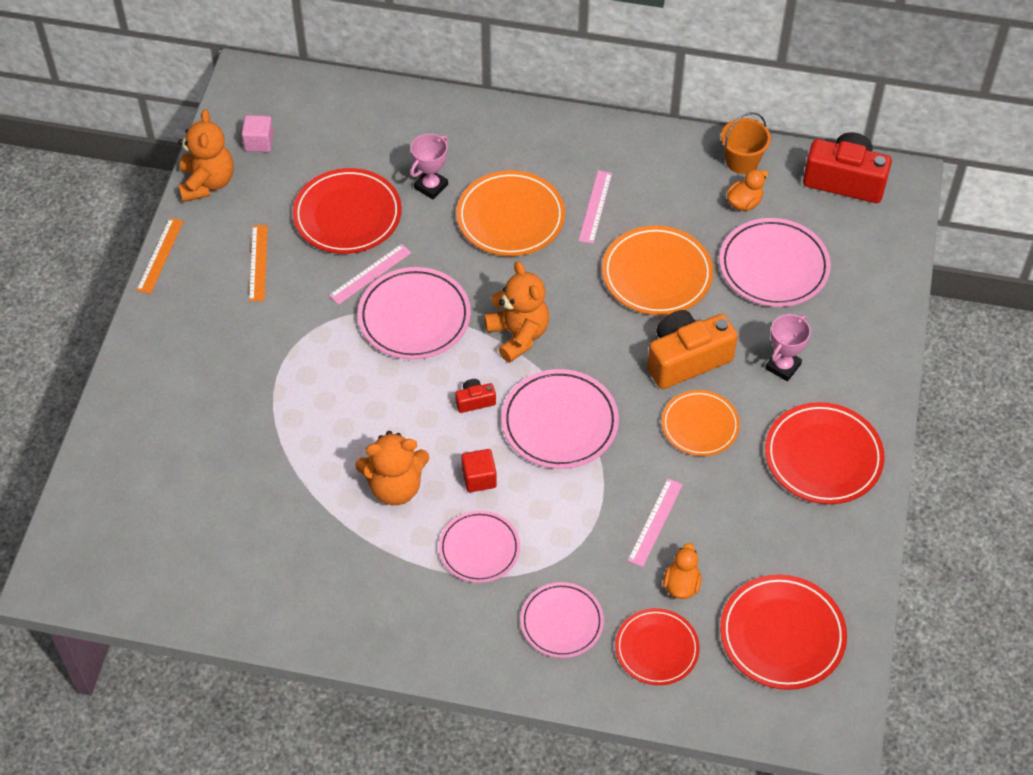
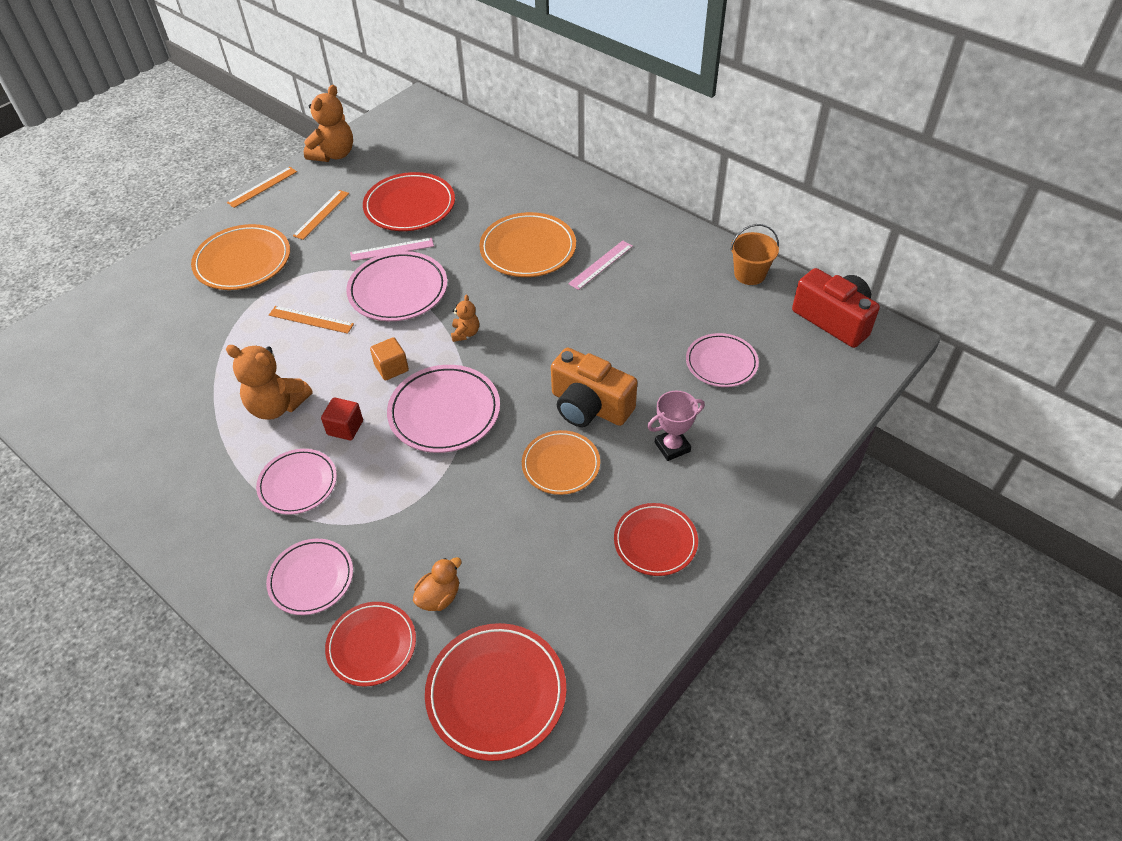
camera: 30 degrees right, 5 degrees down
(259, 142) = (390, 142): pink cube -> none
(351, 386) = (311, 319): none -> orange ruler
(431, 186) = (485, 208): pink trophy -> none
(475, 401) = (391, 368): red camera -> orange cube
(518, 335) = (465, 333): orange teddy bear -> orange teddy bear, size x0.52
(655, 522) = (459, 529): pink ruler -> none
(657, 274) = (614, 331): orange plate -> orange plate (243, 261)
(686, 359) = (589, 406): orange camera -> orange camera turned 150 degrees counterclockwise
(744, 202) = (729, 305): orange duck -> none
(774, 266) = (721, 363): pink plate -> pink plate, size x0.66
(823, 457) = (655, 541): red plate -> red plate, size x0.66

